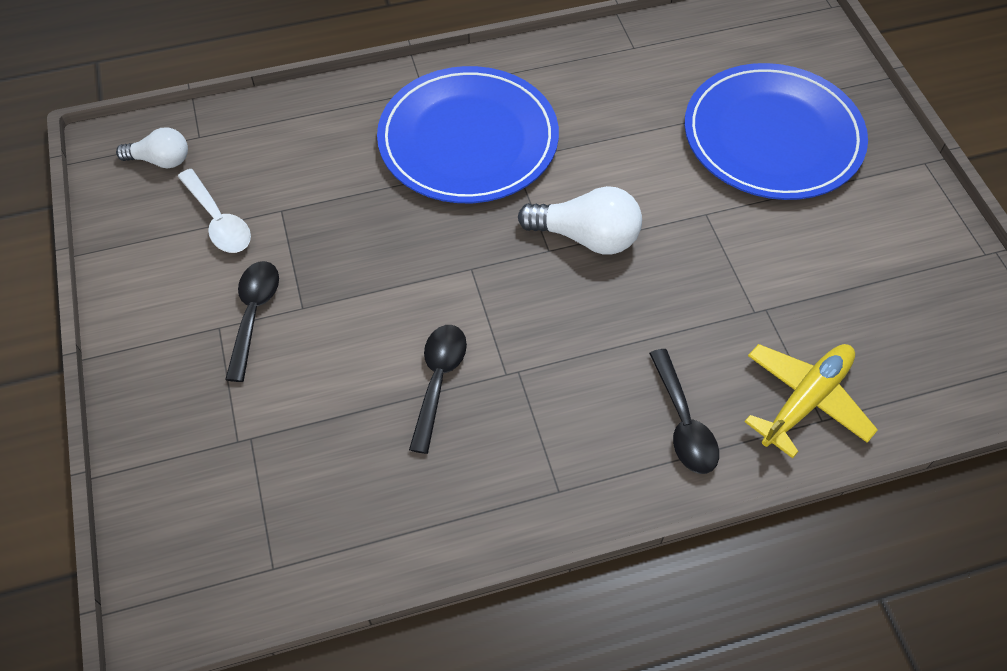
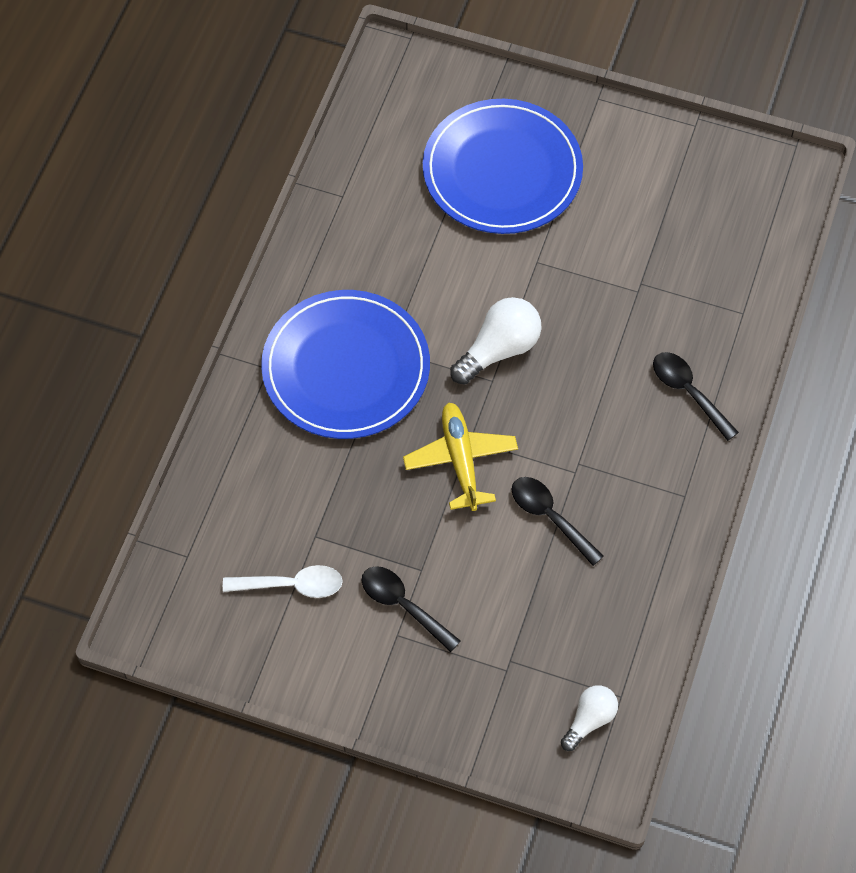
camera: 55 degrees left, 5 degrees up
(161, 160) = (192, 596): white light bulb -> white light bulb (589, 720)
(683, 423) = (688, 392): black spoon -> black spoon turned 150 degrees counterclockwise
(806, 400) = (723, 311): yellow plane -> yellow plane (460, 460)

